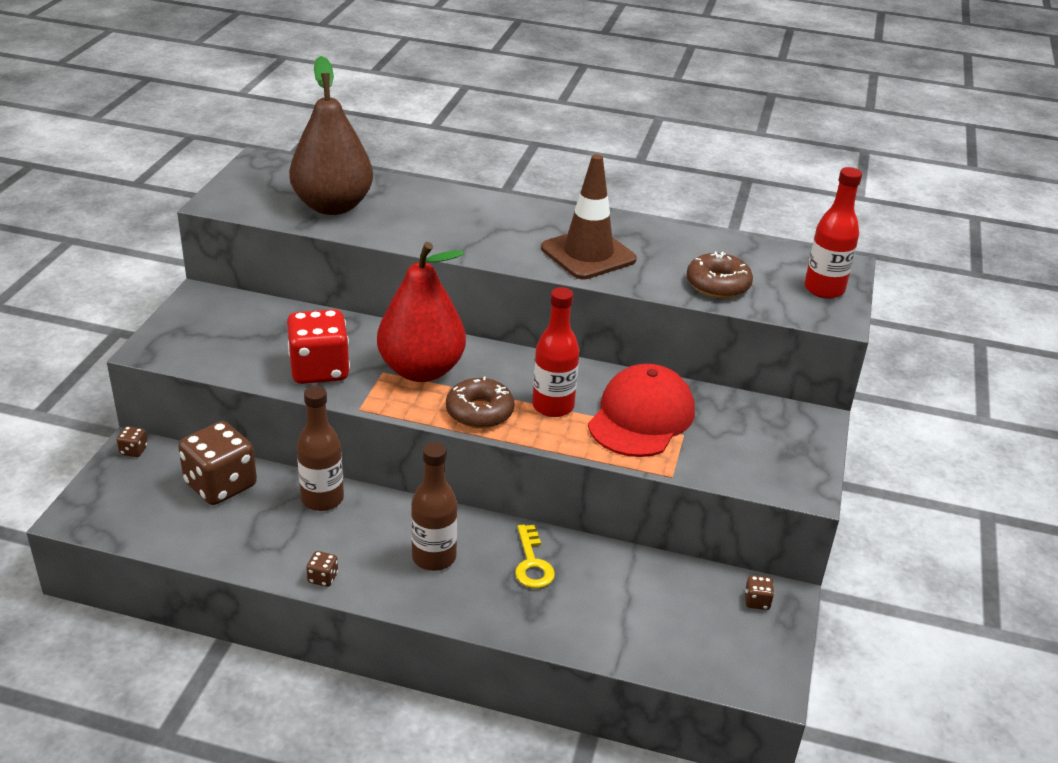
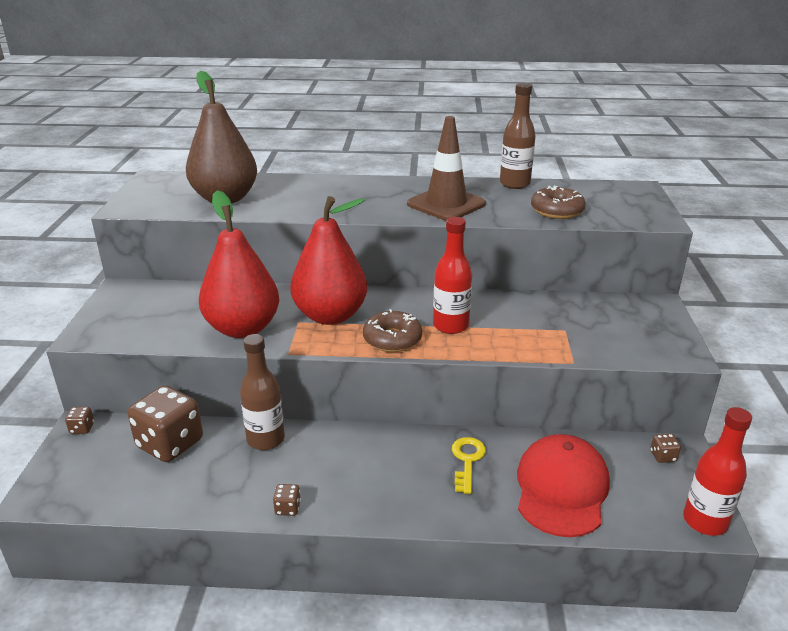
camera: 10 degrees left, 5 degrees down
(319, 370) = (243, 328): red dice -> red pear
(434, 557) = (381, 471): brown bottle -> brown bottle (514, 184)
(532, 563) = (467, 460): yellow key -> yellow key turned 150 degrees counterclockwise
(641, 417) = (525, 322): red cap -> red cap (561, 489)
(824, 289) = (636, 203): red bottle -> red bottle (705, 521)

